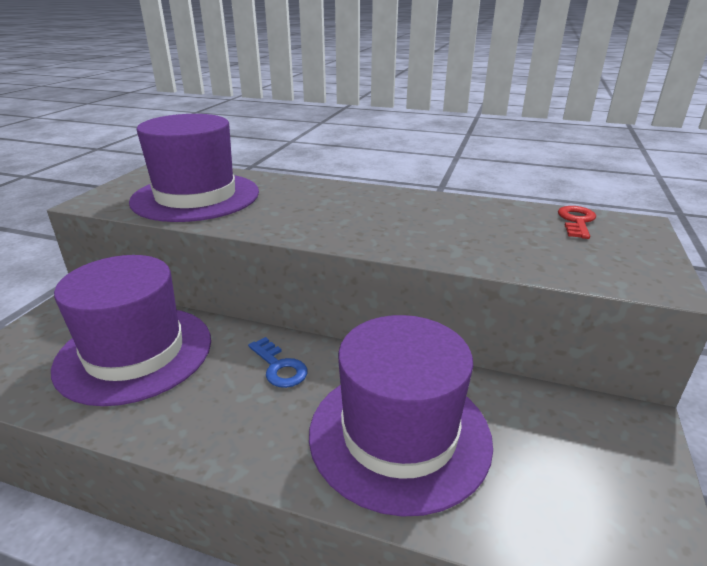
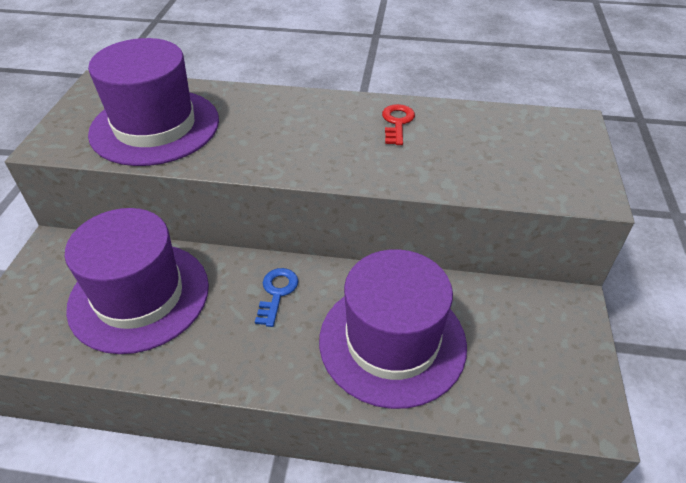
camera: 10 degrees left, 15 degrees up
(279, 367) = (277, 293): blue key -> blue key turned 120 degrees counterclockwise
(576, 221) = (523, 124): red key -> red key (397, 122)

